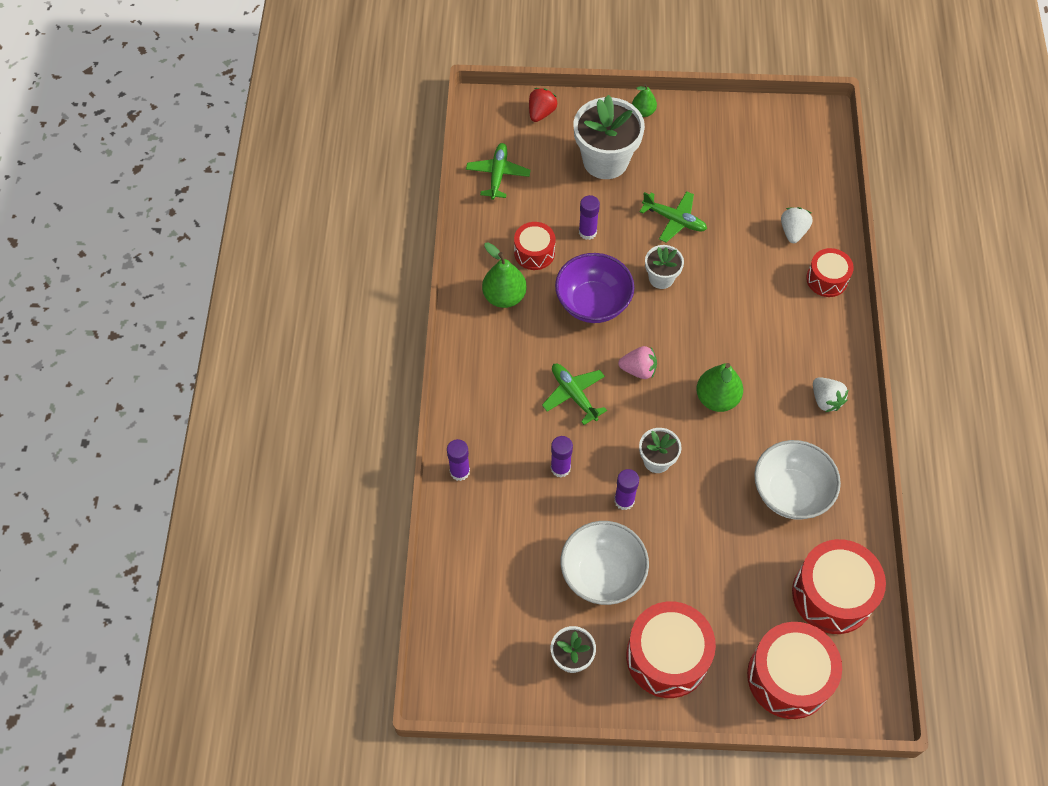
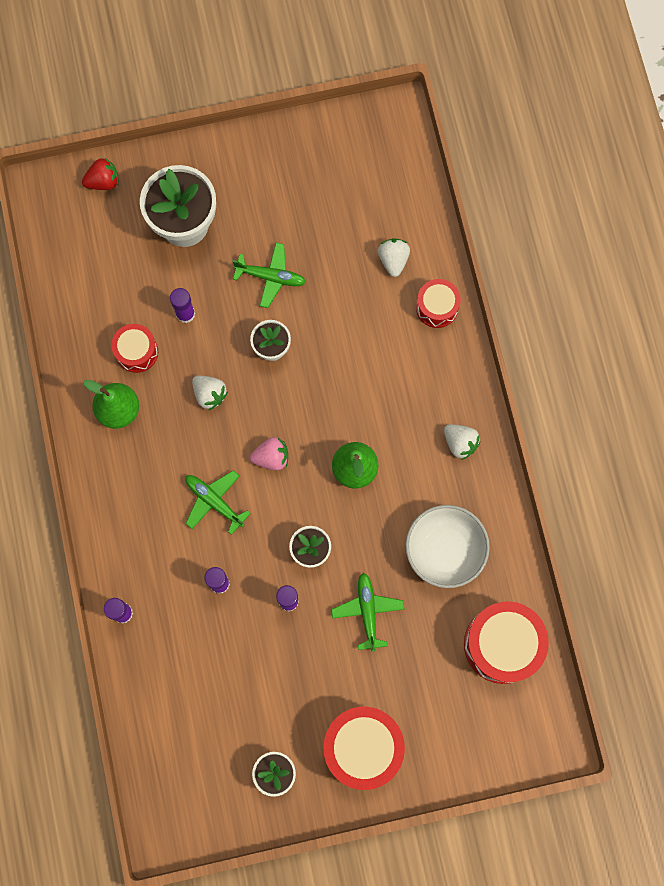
camera: 15 degrees left, 15 degrees up
(498, 174) = (76, 268): green plane -> green plane (367, 611)
(541, 113) = (103, 181): red strawberry -> red strawberry turned 60 degrees clockwise
(593, 303) = (209, 394): purple bowl -> white strawberry
(602, 574) = (284, 682): white bowl -> none
(643, 112) = (210, 153): green pear -> none
(789, 677) = (477, 736): red drum -> none

